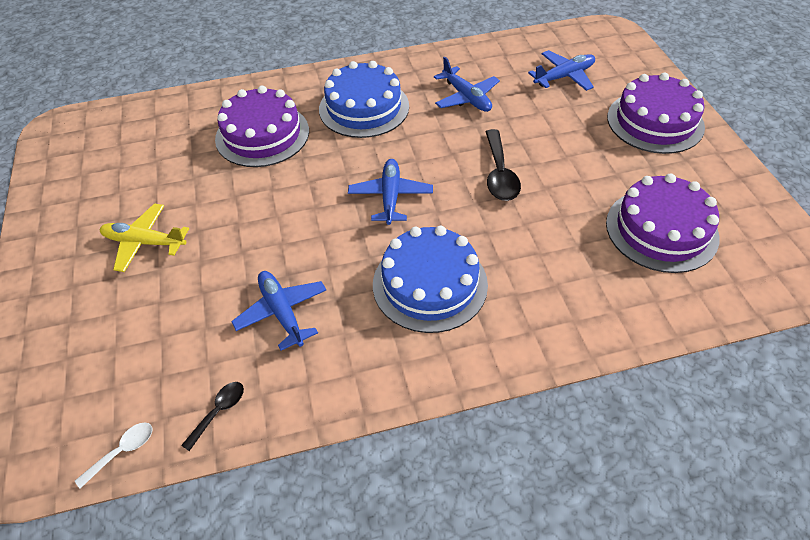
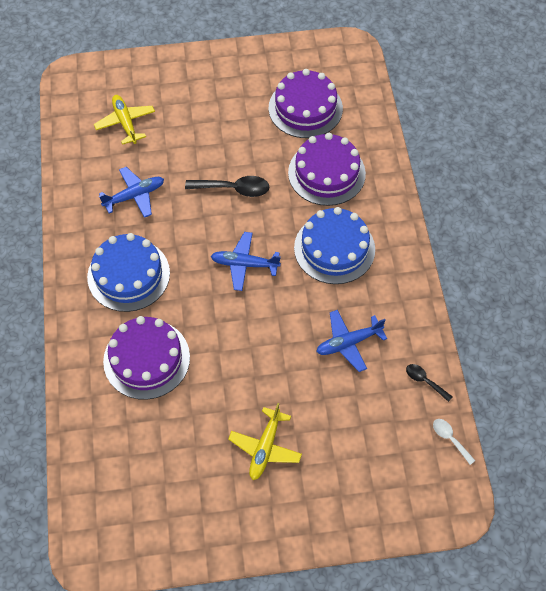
camera: 85 degrees left, 10 degrees up
(564, 76) = (125, 122): blue plane -> yellow plane
(655, 121) = (196, 80): purple cake -> purple cake (326, 173)

